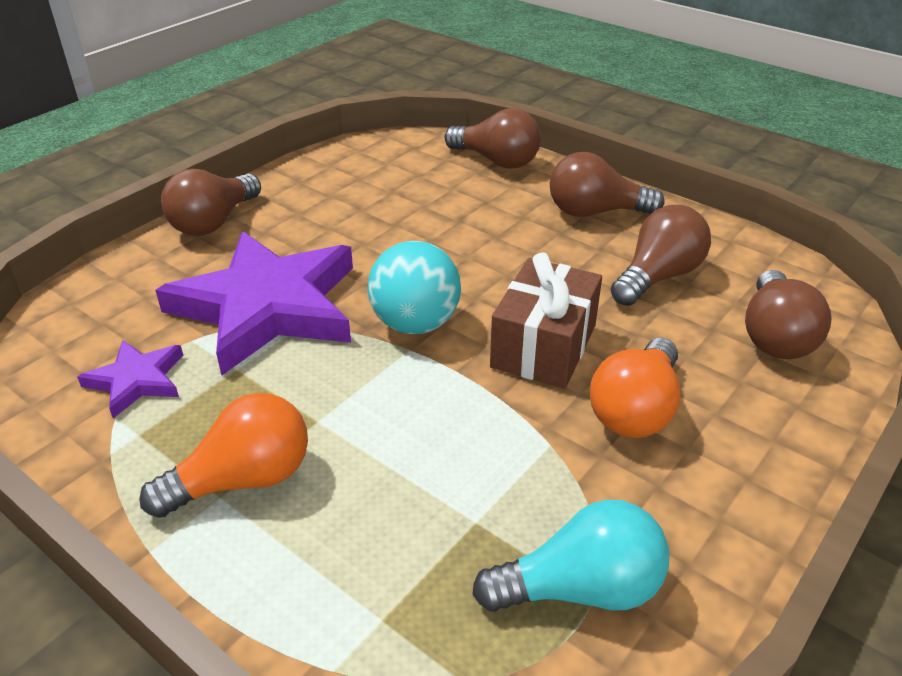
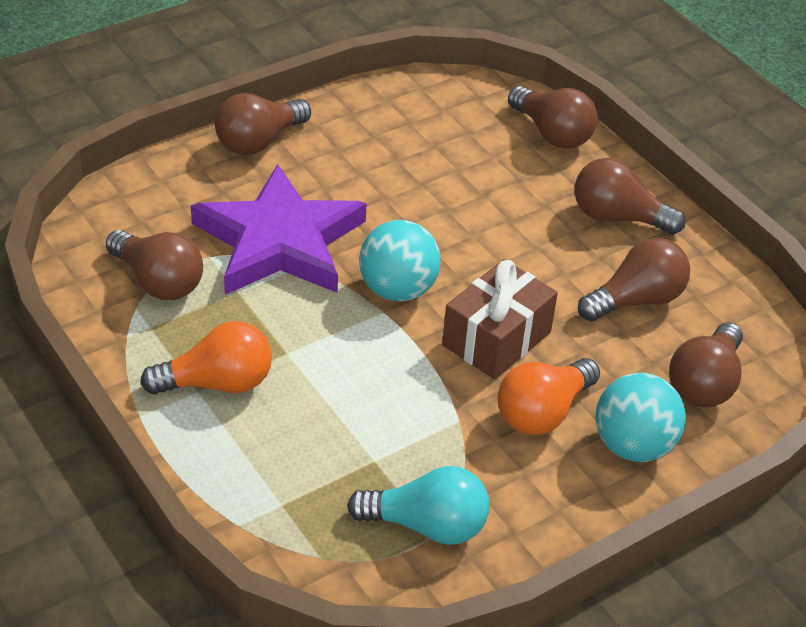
camera: 15 degrees right, 5 degrees up
(136, 380) = (158, 281): purple star -> brown light bulb
(751, 419) = (633, 446): none -> turquoise ball

